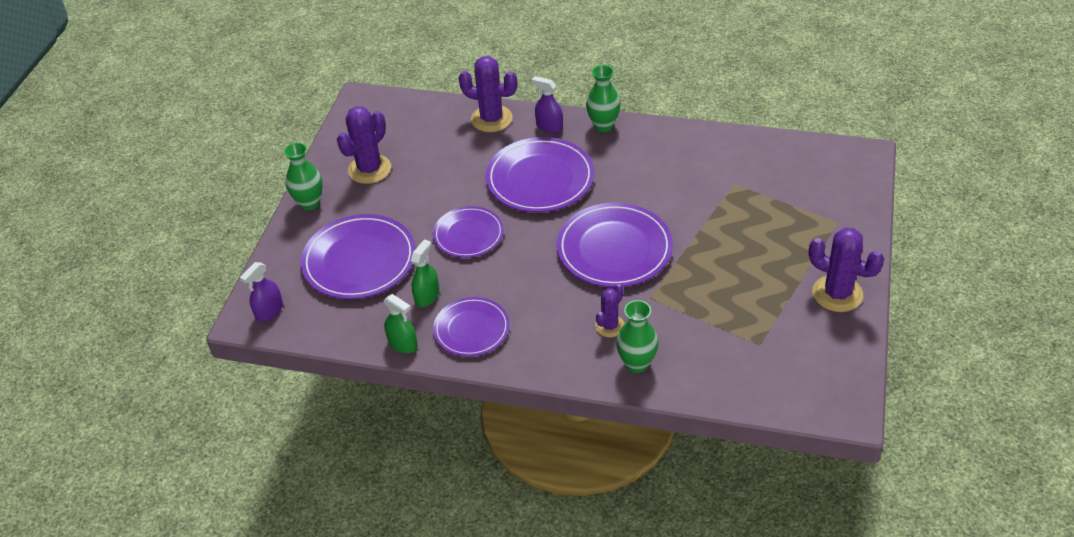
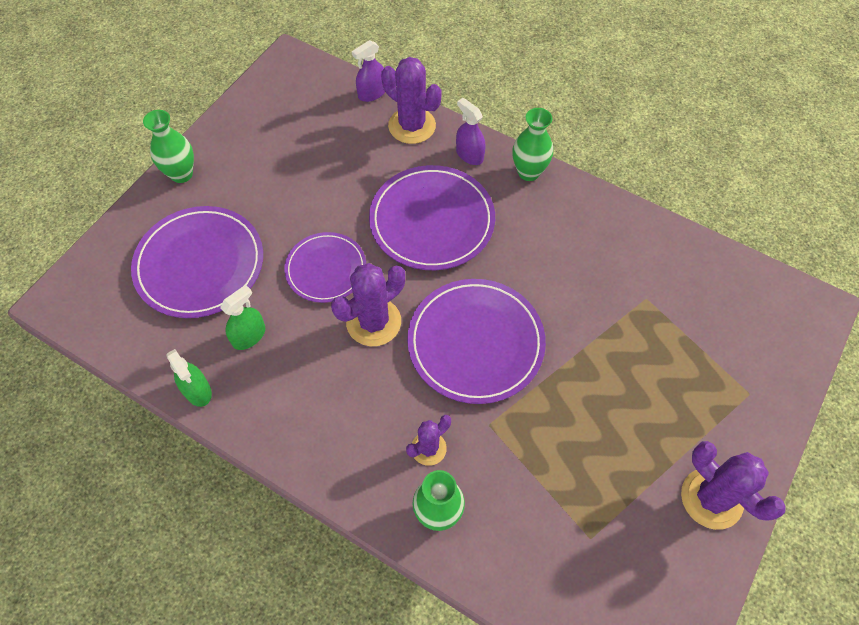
camera: 15 degrees right, 15 degrees up
(269, 311) = (82, 298): purple spray bottle -> purple spray bottle (372, 93)
(369, 169) = (259, 150): purple cactus -> purple cactus (373, 322)
(471, 329) = (277, 397): purple plate -> none

